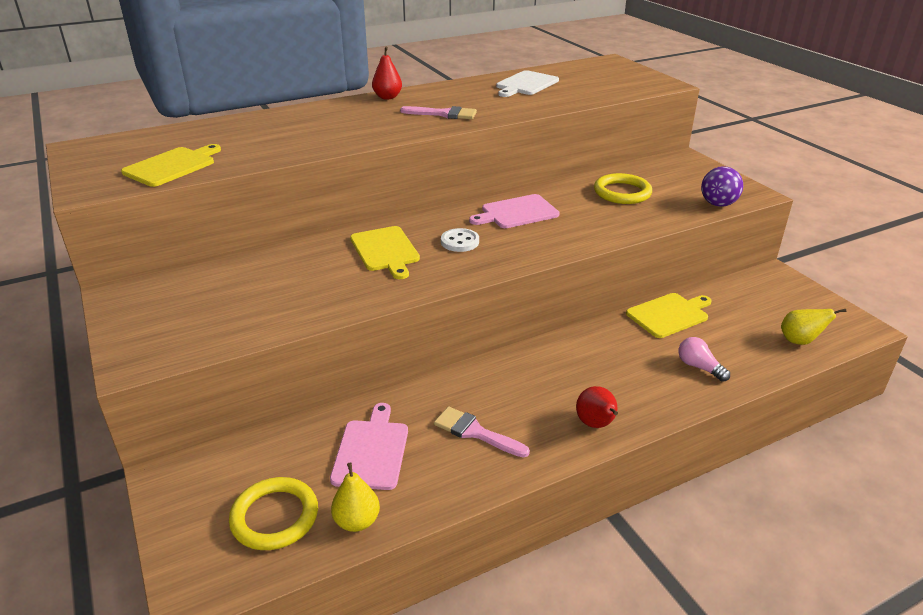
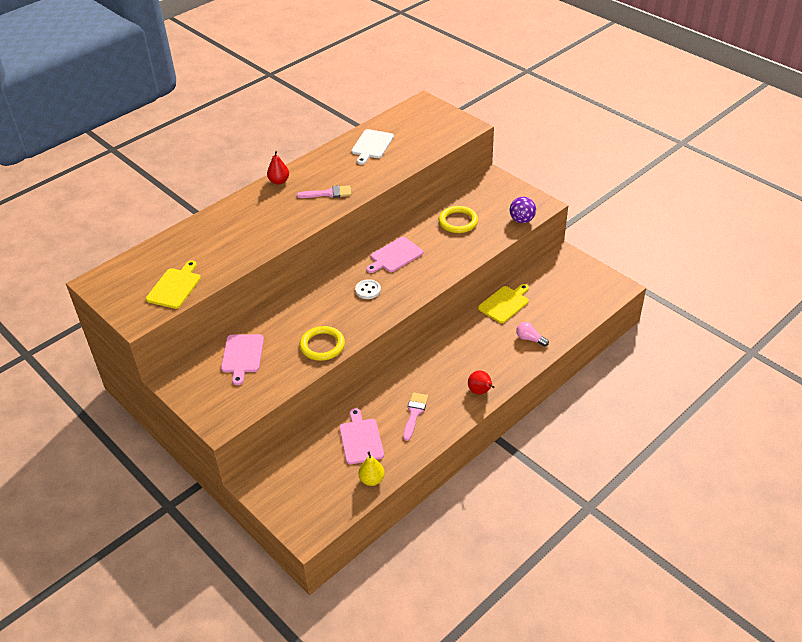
camera: 15 degrees left, 10 degrees up
(235, 283) = (242, 356): none -> pink cutting board
(275, 517) = (326, 489): yellow ring -> yellow ring (322, 345)
(385, 251) = (323, 308): yellow cutting board -> none
(475, 432) = (414, 413): pink brush -> pink brush turned 90 degrees clockwise
(799, 341) = (585, 306): yellow pear -> none

